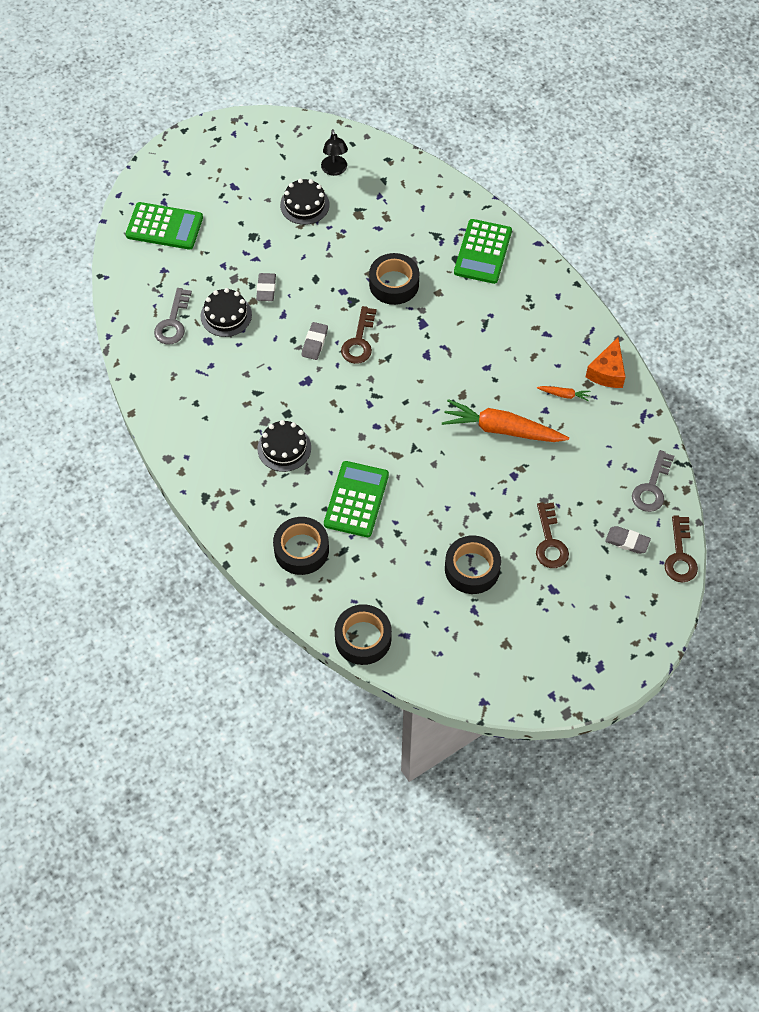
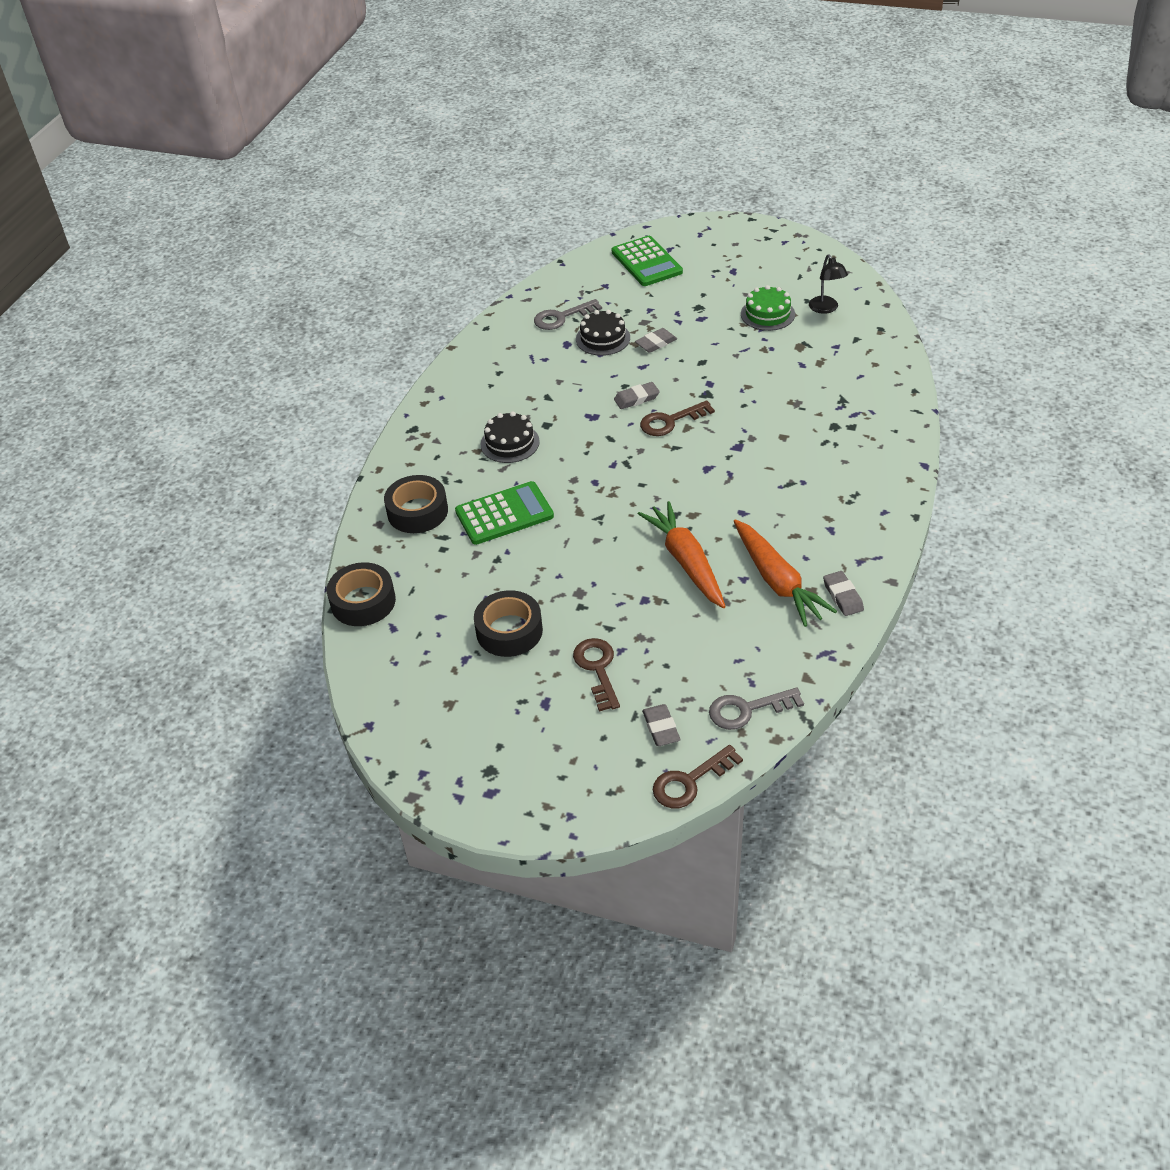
camera: 55 degrees right, 15 degrees down
(304, 205) = (767, 314): black cake -> green cake
(335, 170) = (826, 309): black lamp -> black lamp turned 60 degrees counterclockwise
(394, 284) = (756, 406): black tape -> none
(482, 252) = (864, 437): green calculator -> none
(550, 542) = (597, 669): brown key -> brown key turned 120 degrees clockwise
(564, 395) = (777, 581): orange carrot -> orange carrot, size x2.34
(607, 372) = (843, 596): orange cheese -> grey eraser

